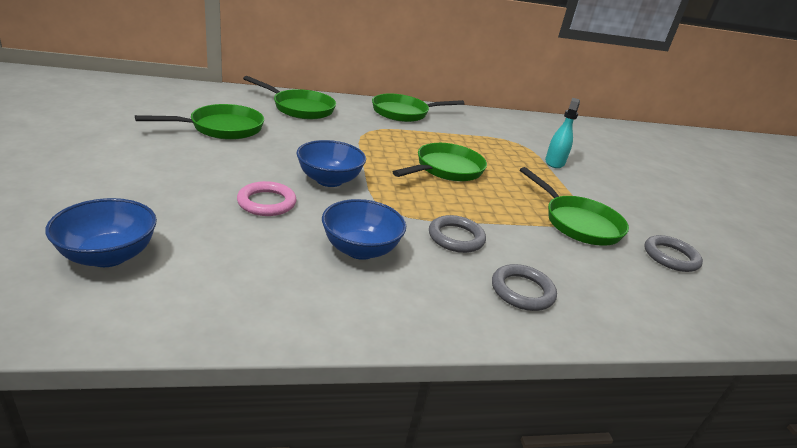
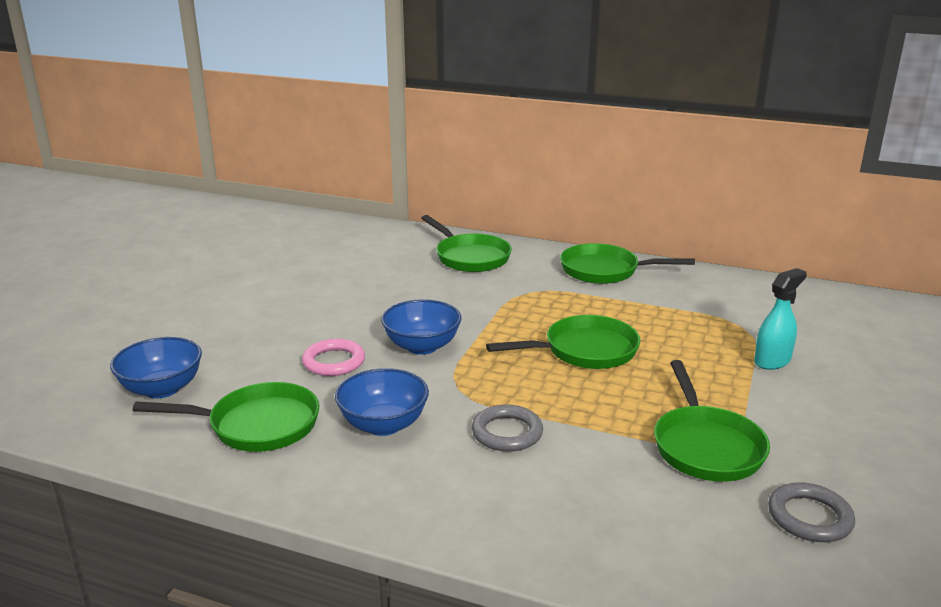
camera: 35 degrees right, 5 degrees down
(222, 128) = (359, 276): green pan -> green pan (257, 425)
(522, 291) = (524, 506): grey ring -> none

